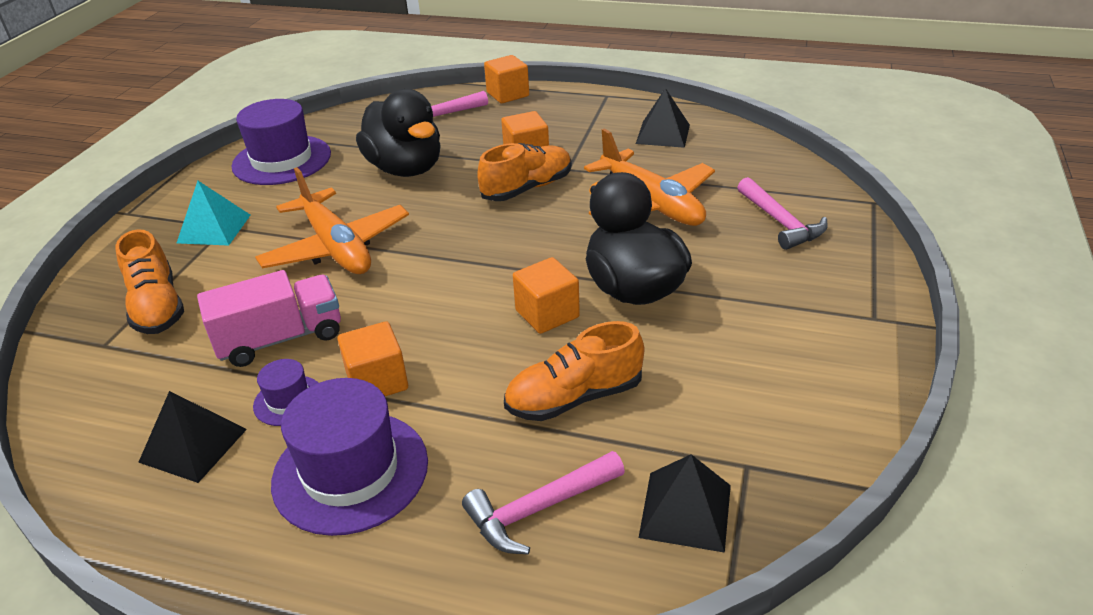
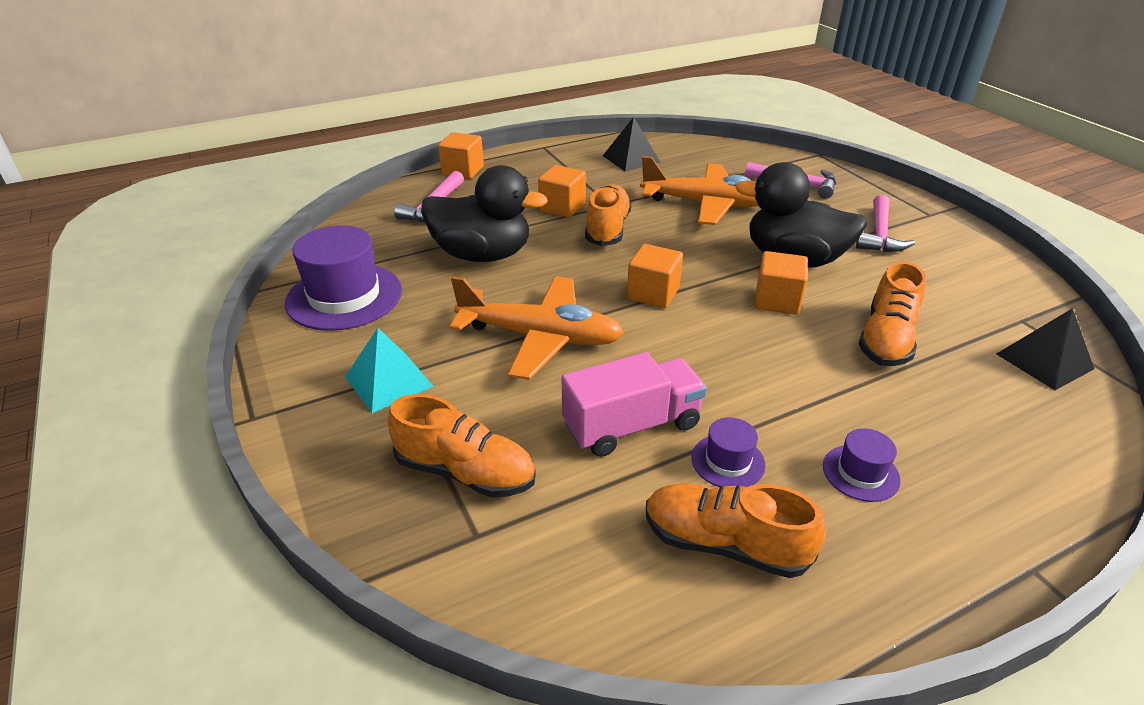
camera: 45 degrees left, 0 degrees up
(193, 445) = (724, 544): black pyramid -> orange shoe
(280, 339) = (631, 425): pink truck -> pink truck turned 45 degrees clockwise
(350, 471) = (860, 473): purple hat -> purple hat, size x0.49
(377, 381) = (760, 406): orange cube -> orange cube (653, 293)
(539, 508) = (990, 411): pink hammer -> pink hammer (879, 234)

